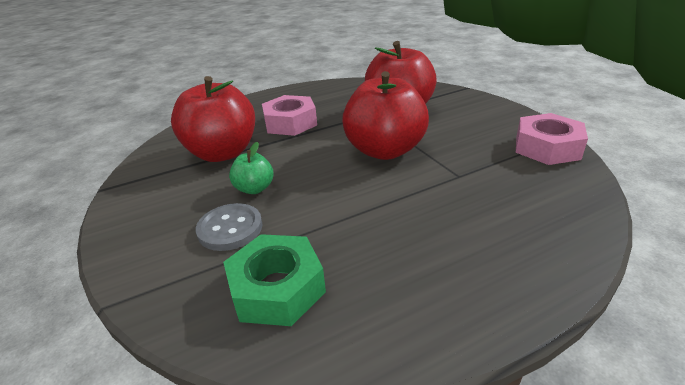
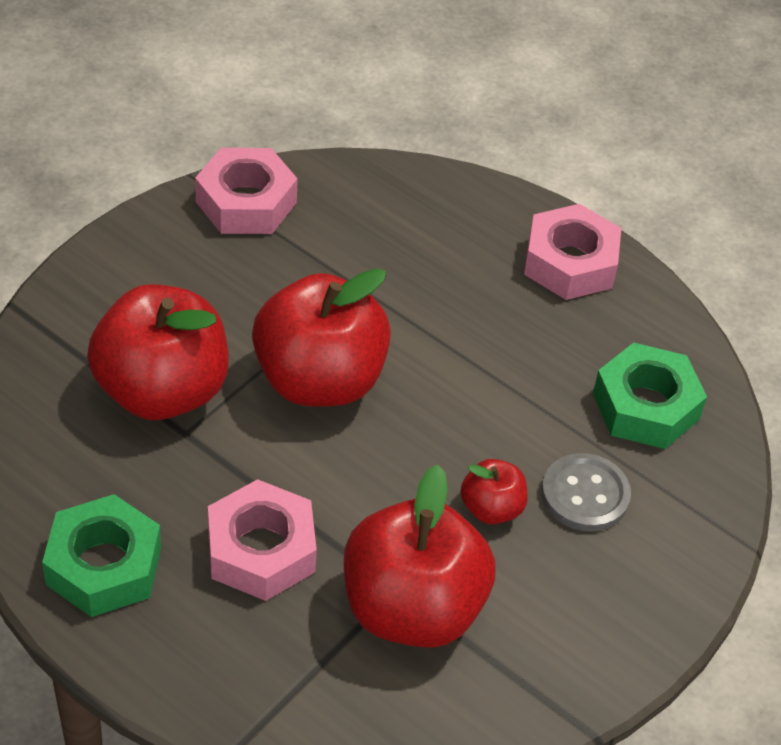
camera: 120 degrees left, 15 degrees up
(254, 188) = (491, 508): green apple -> red apple
(312, 94) = (104, 566): none -> green nut
(466, 293) = (570, 263): none -> pink nut

